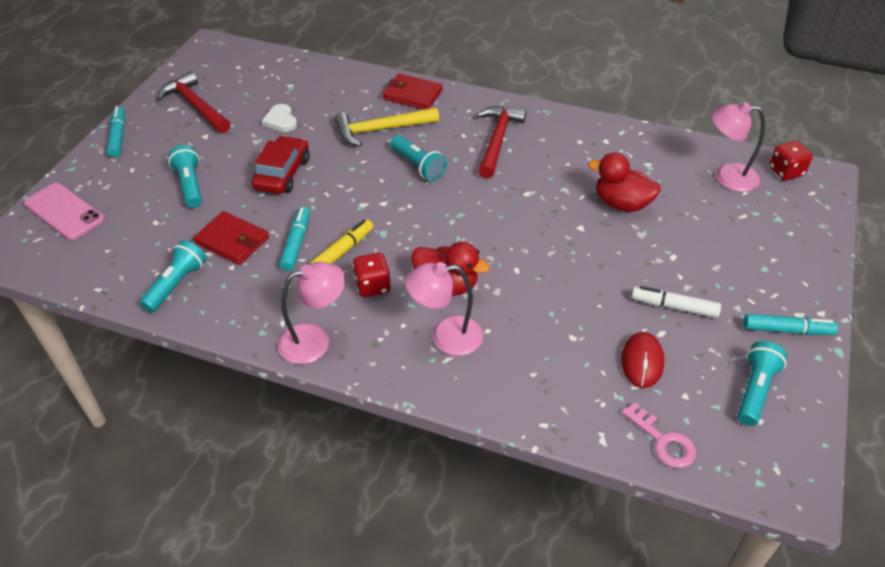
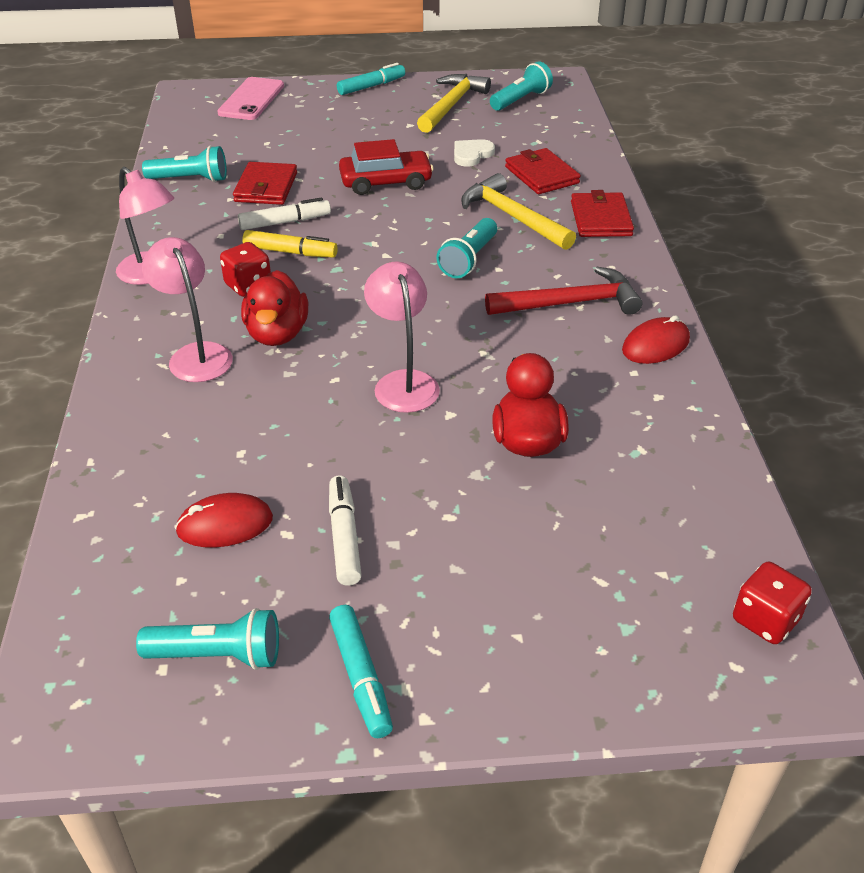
camera: 65 degrees right, 5 degrees down
(190, 185) = (329, 141): turquoise flashlight -> turquoise flashlight (520, 100)
(195, 106) = (451, 105): red hammer -> yellow hammer
(296, 243) = (285, 222): turquoise marker -> white marker
(337, 99) = (541, 175): none -> red wallet
(559, 124) = (655, 345): none -> red mouse
(663, 441) = (94, 572): pink key -> none
(727, 177) = (684, 544): pink lamp -> pink lamp (403, 382)

